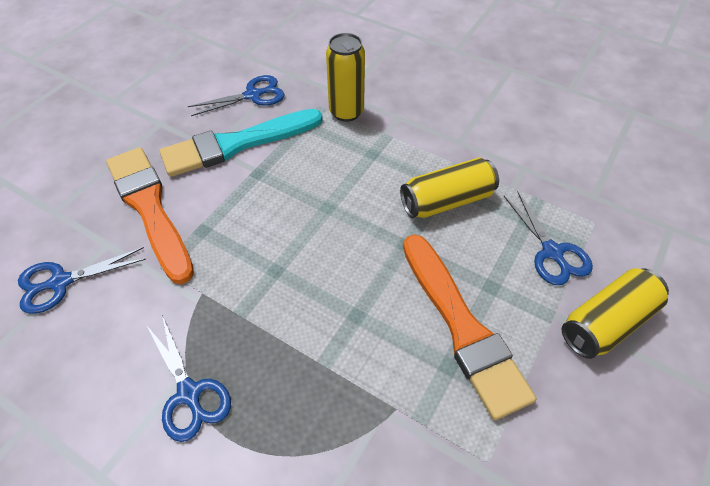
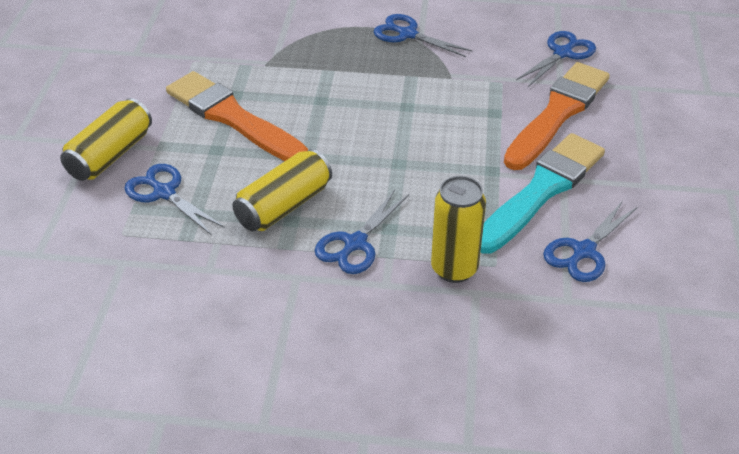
camera: 155 degrees right, 10 degrees down
(150, 208) = (557, 113): orange brush -> orange brush turned 90 degrees counterclockwise
(404, 151) = (355, 243): none -> blue scissors

